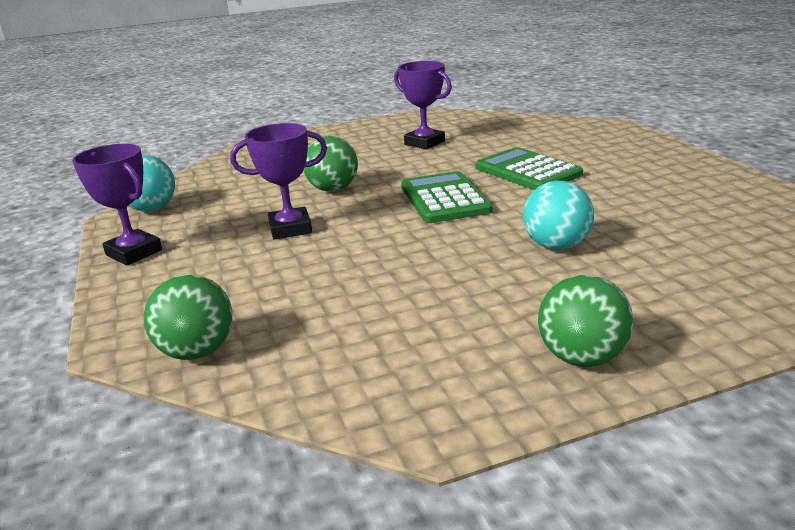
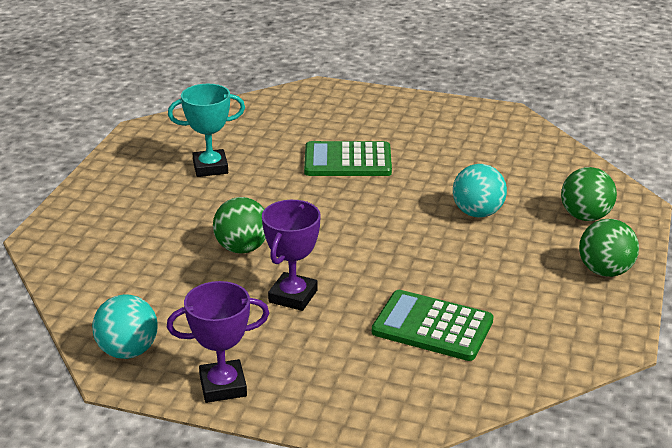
camera: 55 degrees left, 5 degrees up
(197, 351) = (441, 399): green ball -> green ball (585, 216)
(424, 143) = (210, 167): purple trophy -> turquoise trophy
(444, 199) = (343, 213): green calculator -> green calculator (432, 327)

